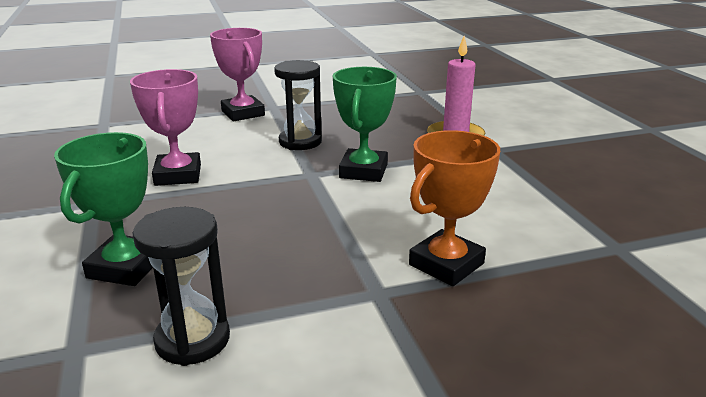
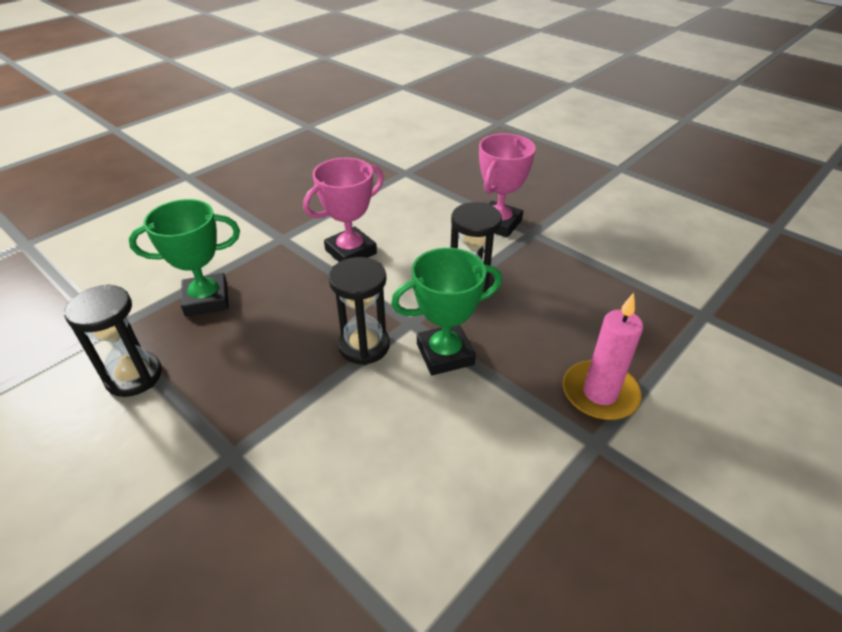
camera: 60 degrees right, 15 degrees up
(314, 199) = (364, 346): none -> black hourglass
(446, 264) = (299, 488): orange trophy -> none

